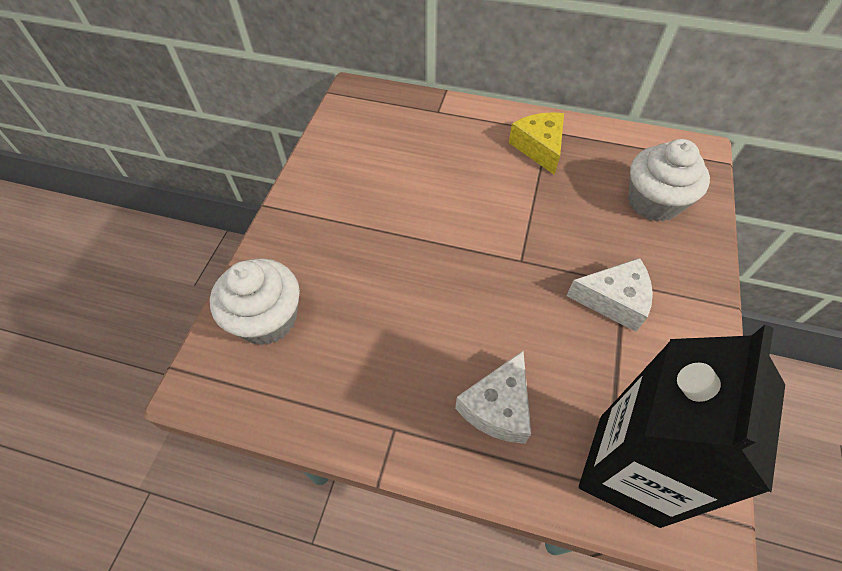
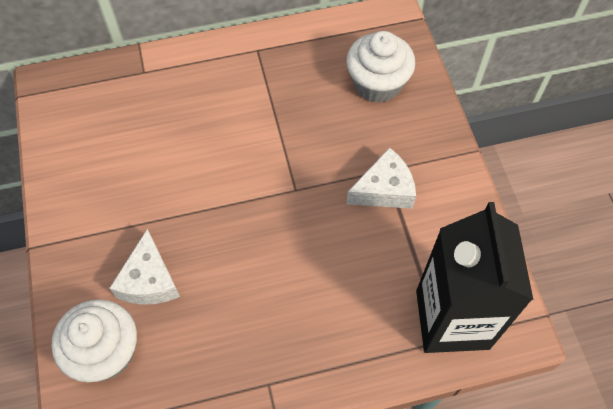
camera: 30 degrees left, 5 degrees up
(498, 407) = (338, 324): white cheese -> white cheese (149, 280)
(539, 147) = (257, 71): yellow cheese -> none

